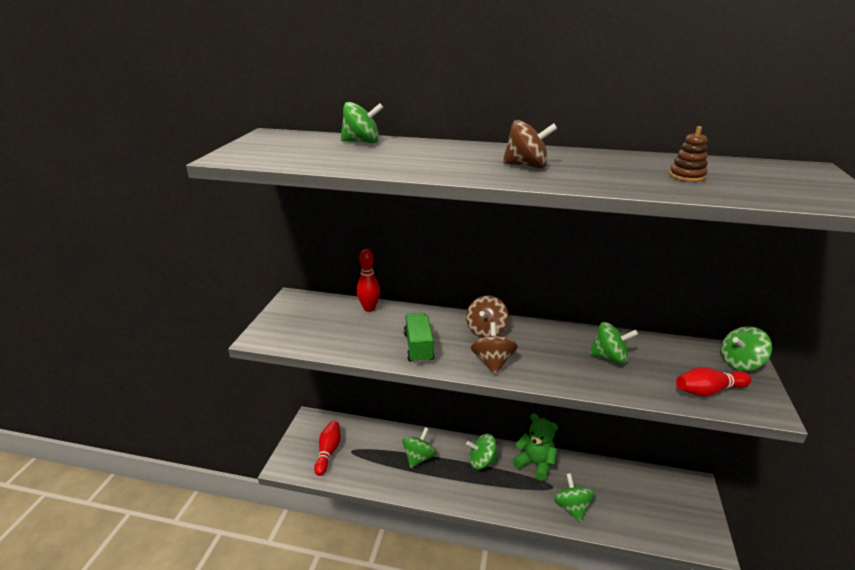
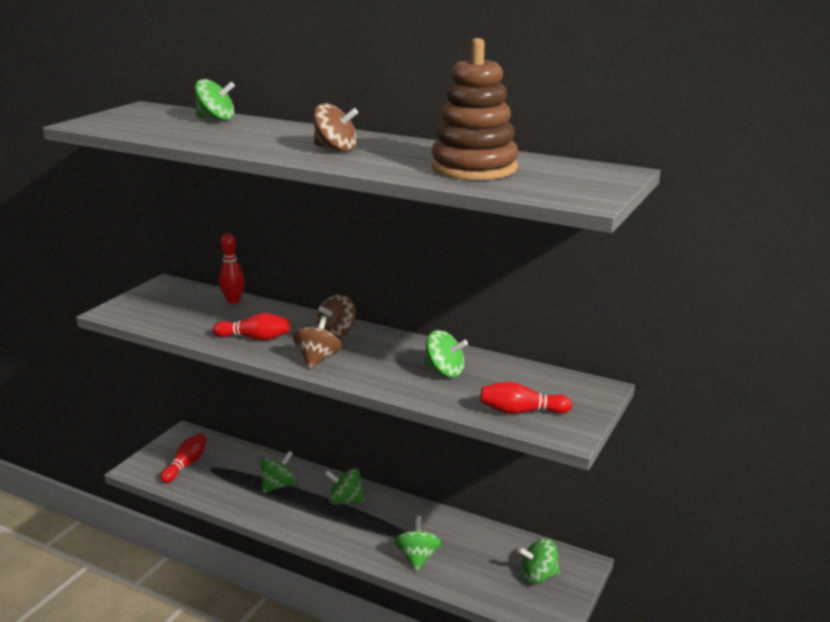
camera: 15 degrees right, 5 degrees down
(418, 347) = (255, 338): green truck -> red bowling pin
(535, 464) = (404, 513): green teddy bear -> none
(687, 176) = (474, 168): brown stacking toy -> brown stacking toy, size x2.49
(740, 363) = (586, 395): green spinning top -> green spinning top (538, 576)

